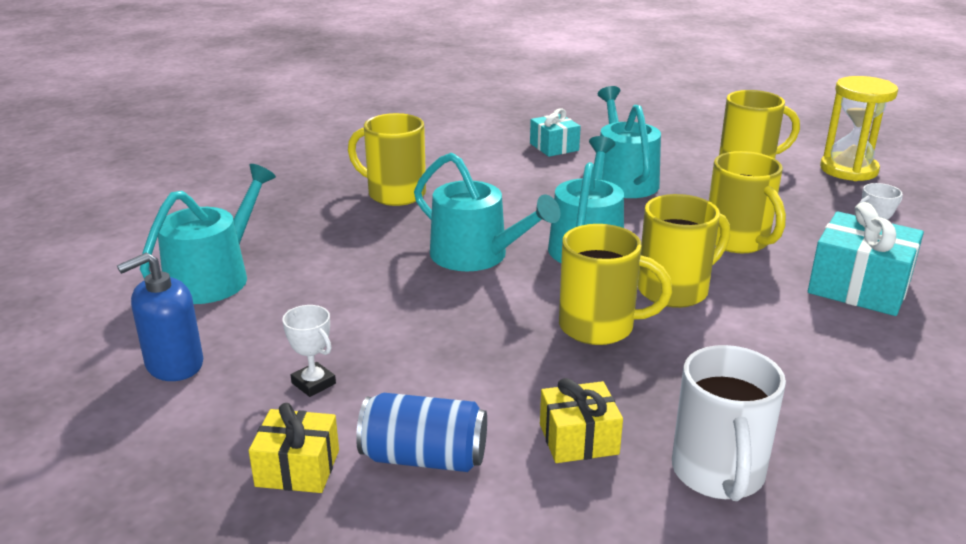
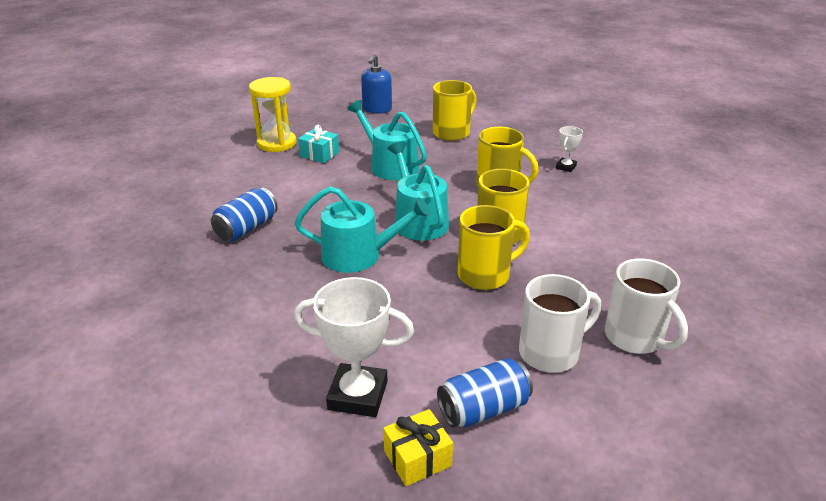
camera: 35 degrees left, 5 degrees up
(174, 364) = (238, 432): blue soap dispenser -> blue soap dispenser (377, 109)
(214, 277) = (183, 349): turquoise watering can -> none
(313, 383) = (358, 395): white trophy -> white trophy, size x1.98
(394, 194) = (247, 228): yellow mug -> blue can
(578, 439) = (551, 352): yellow gift -> white mug
(848, 170) = (507, 118): yellow hourglass -> yellow hourglass (276, 143)
(859, 287) = (585, 194): turquoise gift -> none

